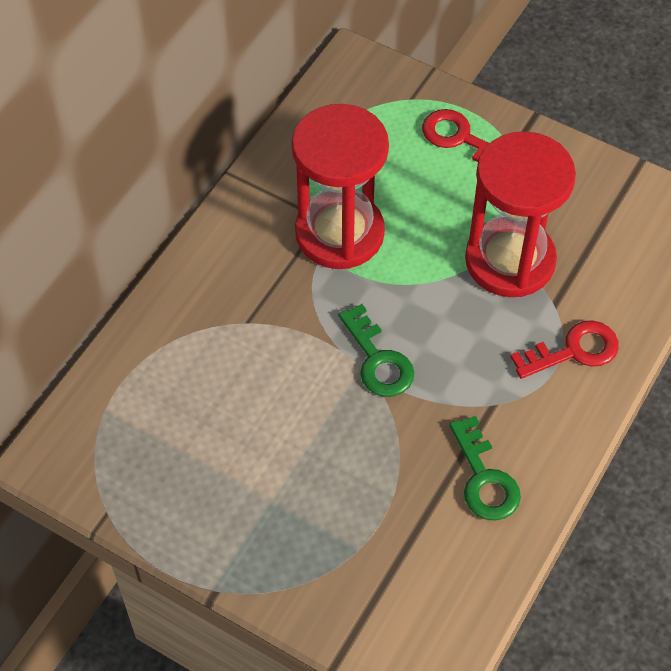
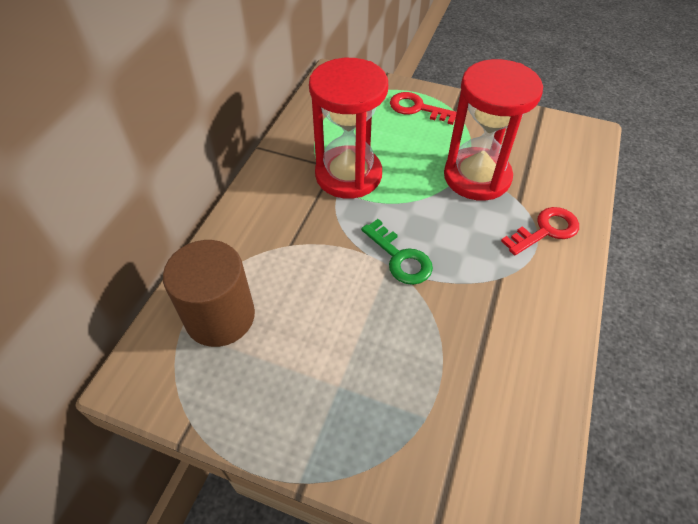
camera: 10 degrees left, 5 degrees down
(151, 401) = (220, 316): none -> brown cylinder
(484, 479) = (513, 338): green key -> none

